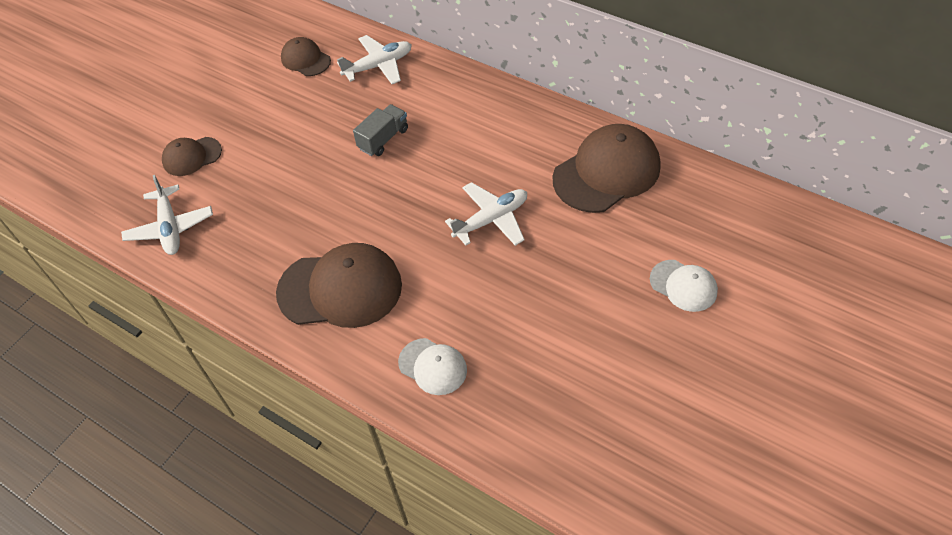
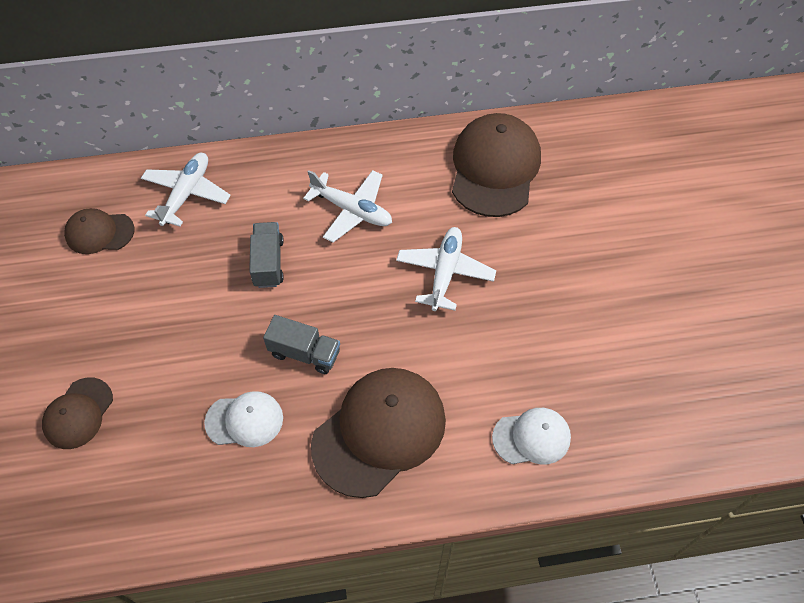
camera: 45 degrees left, 5 degrees up
(170, 227) = (136, 503): white plane -> white plane (352, 210)
(347, 209) = (305, 353): none -> grey truck
(683, 285) = (643, 225): white cap -> white cap (244, 420)

